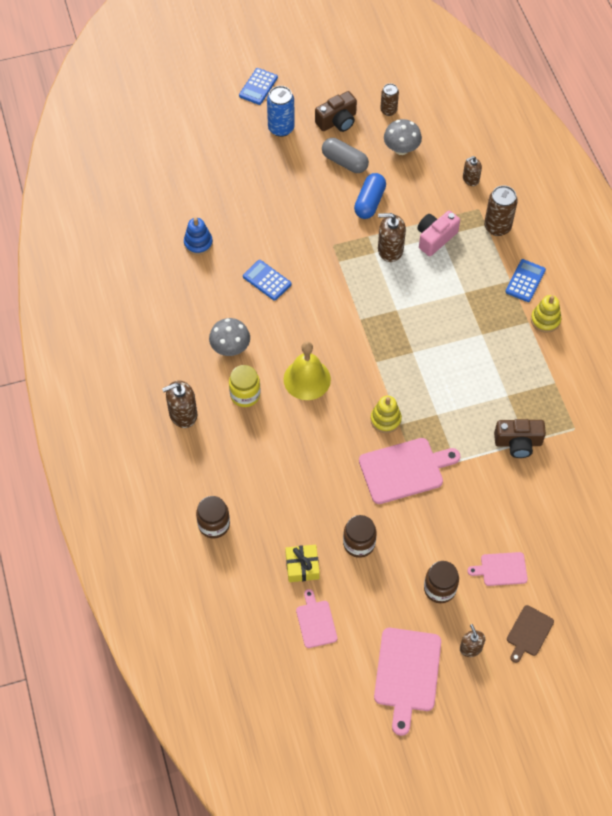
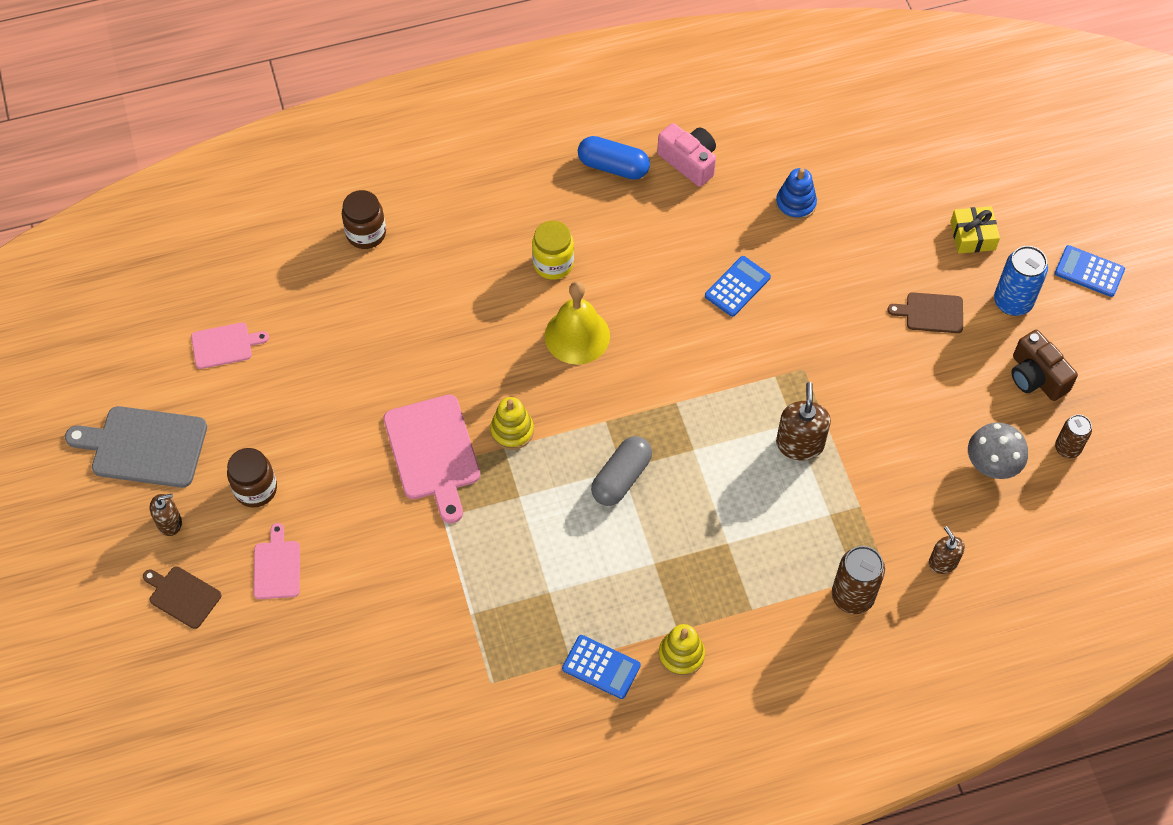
camera: 90 degrees right, 0 degrees up
(183, 414) = (525, 195): brown soap dispenser -> none
(230, 348) = (626, 245): grey mushroom -> none
(289, 172) = (931, 313): none -> brown cutting board
(302, 566) = (301, 330): yellow gift -> yellow gift (972, 236)
(344, 162) = (957, 385): grey capsule -> grey capsule (621, 478)
(359, 543) = (328, 395): brown jar -> none
(369, 202) = (885, 418): blue capsule -> blue capsule (613, 167)
(407, 674) = (144, 446): pink cutting board -> grey cutting board
(435, 238) = (825, 506): pink camera -> pink camera (689, 161)
(518, 443) = (470, 601): brown camera -> none
(525, 281) = (752, 631): blue calculator -> blue calculator (601, 667)

